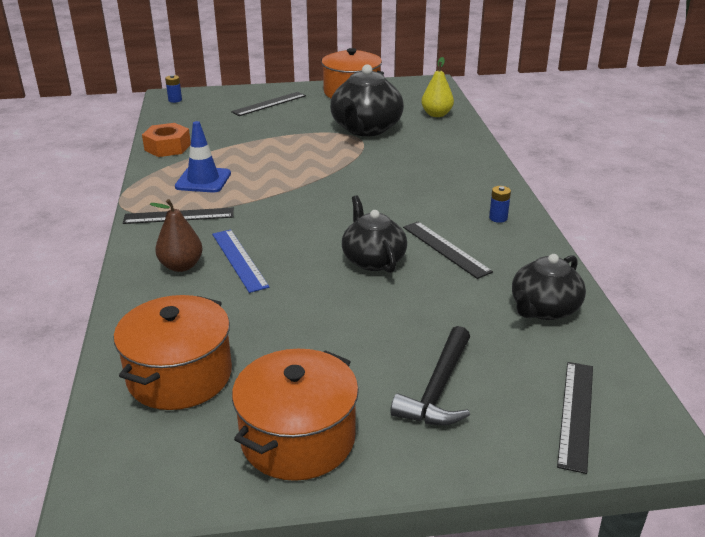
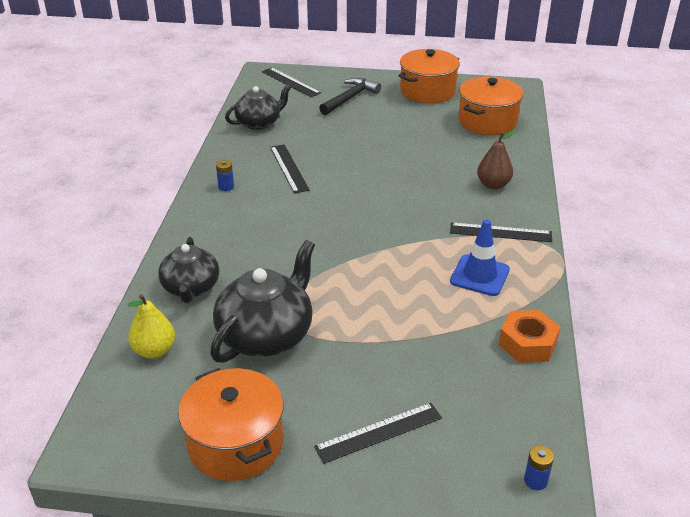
camera: 165 degrees left, 5 degrees up
(239, 259) = (448, 183): blue ruler -> none
(373, 260) = (347, 168): black teapot -> black teapot (191, 288)
(575, 413) = (291, 82): black ruler -> black ruler turned 75 degrees counterclockwise

